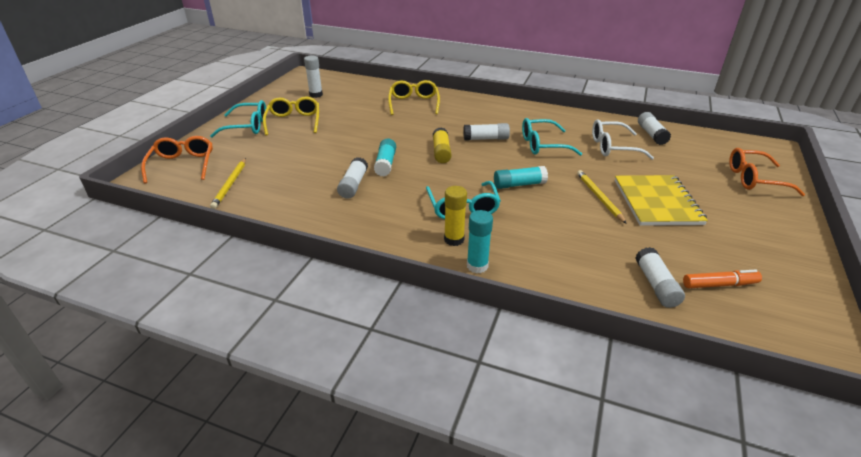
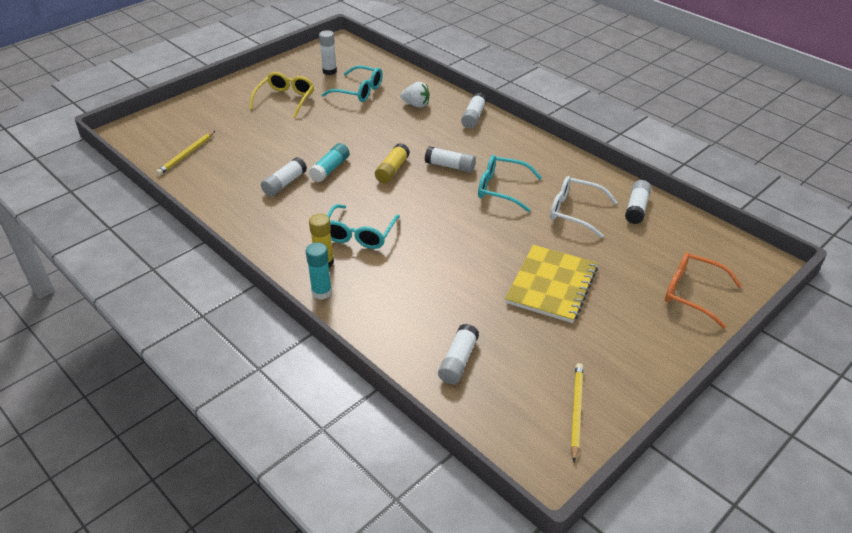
camera: 25 degrees right, 5 degrees up
(182, 165) = (163, 124): orange glasses -> none
(247, 126) = (242, 95): turquoise glasses -> turquoise glasses (359, 91)
(414, 103) = (416, 105): yellow glasses -> white strawberry
(468, 102) = (473, 117): none -> white glue stick
(519, 184) = (433, 226): turquoise glue stick -> none
(599, 197) = (498, 262): yellow pencil -> yellow pencil (576, 411)
(719, 284) = (518, 381): orange marker -> none

